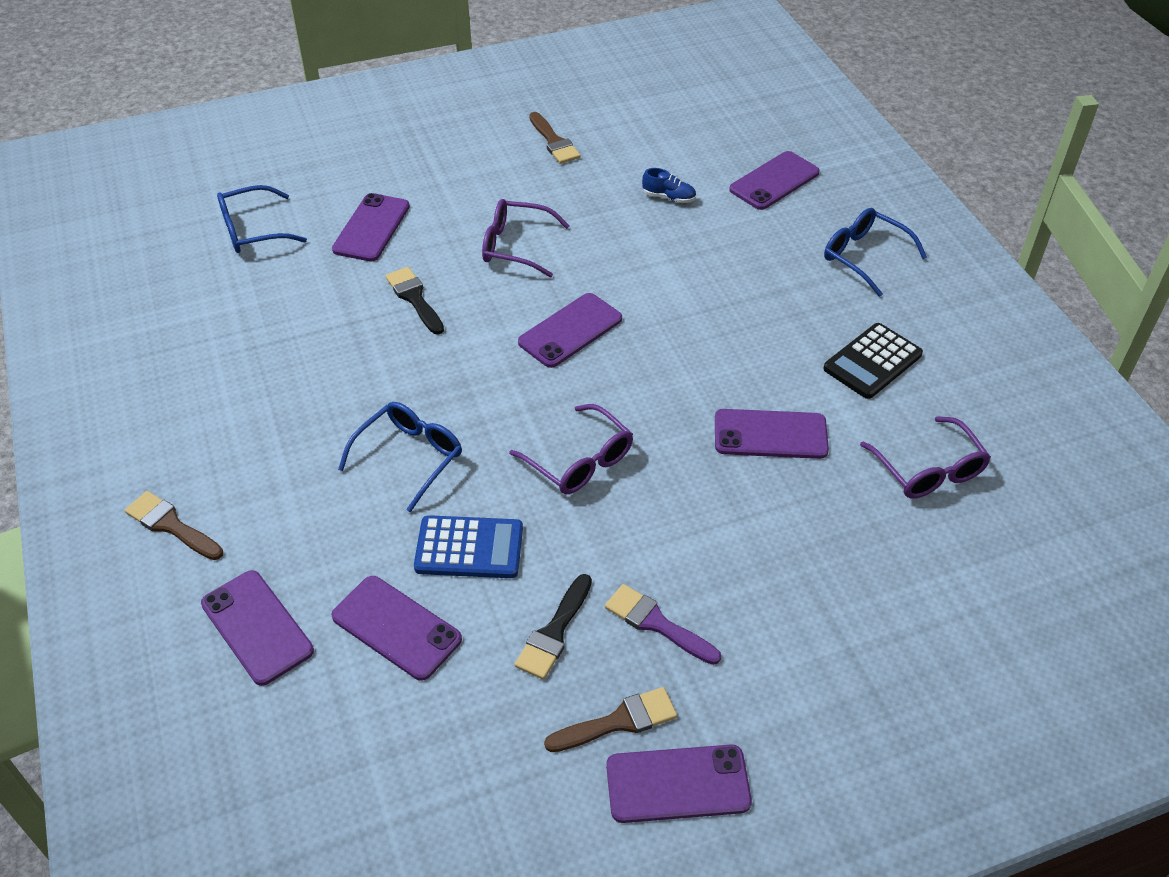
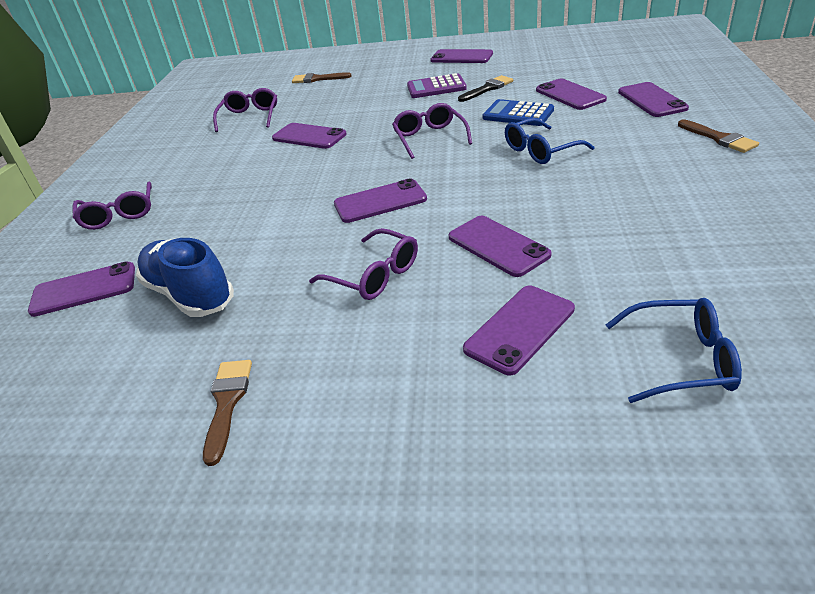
camera: 150 degrees left, 10 degrees down
(414, 298) = (498, 246): black brush -> purple phone
(619, 721) = (474, 69): brown brush -> brown brush (317, 79)
(656, 623) = (436, 87): purple brush -> purple calculator
(669, 197) = (190, 294): blue shoe -> blue shoe, size x2.22
(864, 256) = (119, 215): blue glasses -> purple glasses
(872, 362) = (209, 158): black calculator -> none

